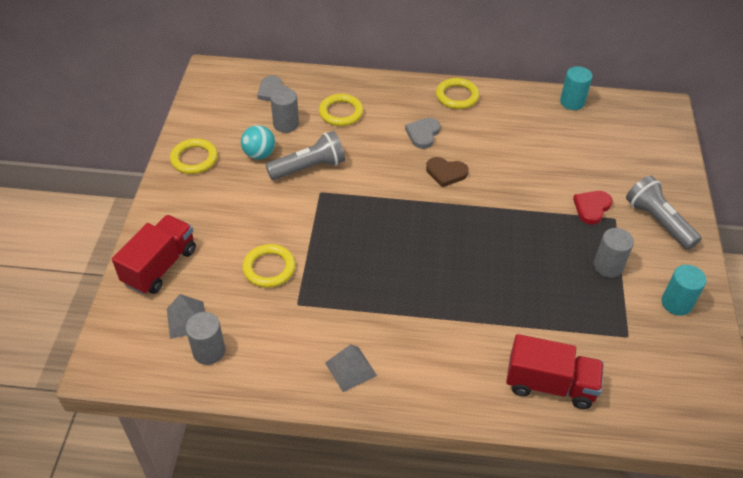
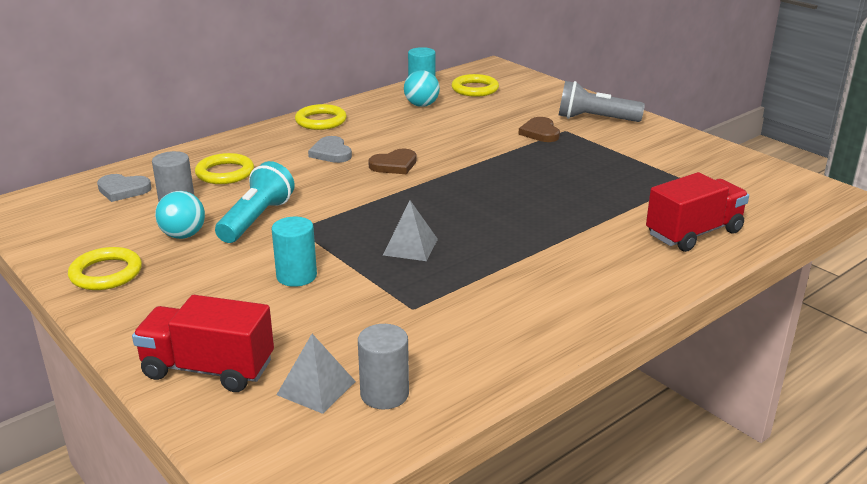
camera: 45 degrees left, 20 degrees down
(160, 266) = (208, 369): red truck -> red truck turned 60 degrees counterclockwise
(269, 268) = (339, 302): yellow ring -> yellow ring (475, 89)
(309, 168) = (256, 219): grey flashlight -> turquoise flashlight
(350, 369) = (540, 318): grey pyramid -> grey pyramid (410, 247)
(546, 121) = (421, 105): none -> turquoise ball
(592, 208) = (540, 132): red heart -> brown heart
(608, 266) = (608, 155): grey cylinder -> none
(676, 303) = (683, 150): turquoise cylinder -> turquoise cylinder (296, 276)

